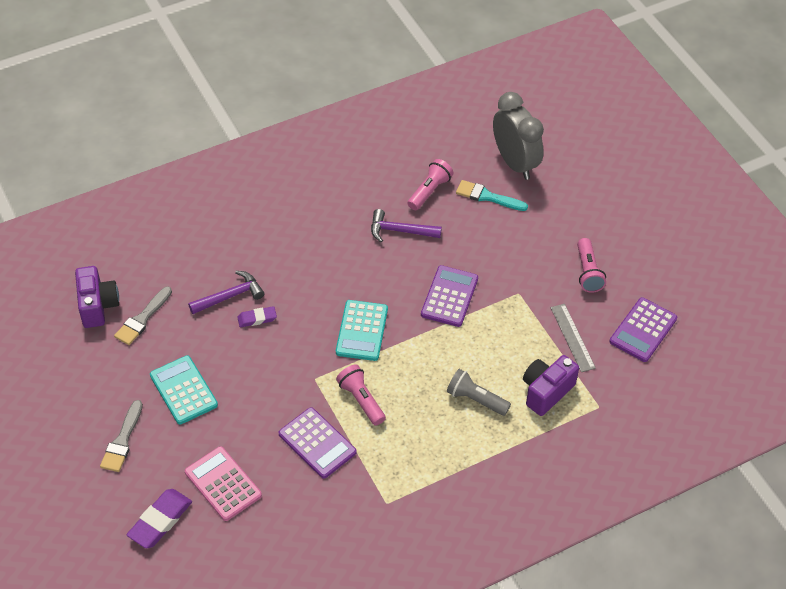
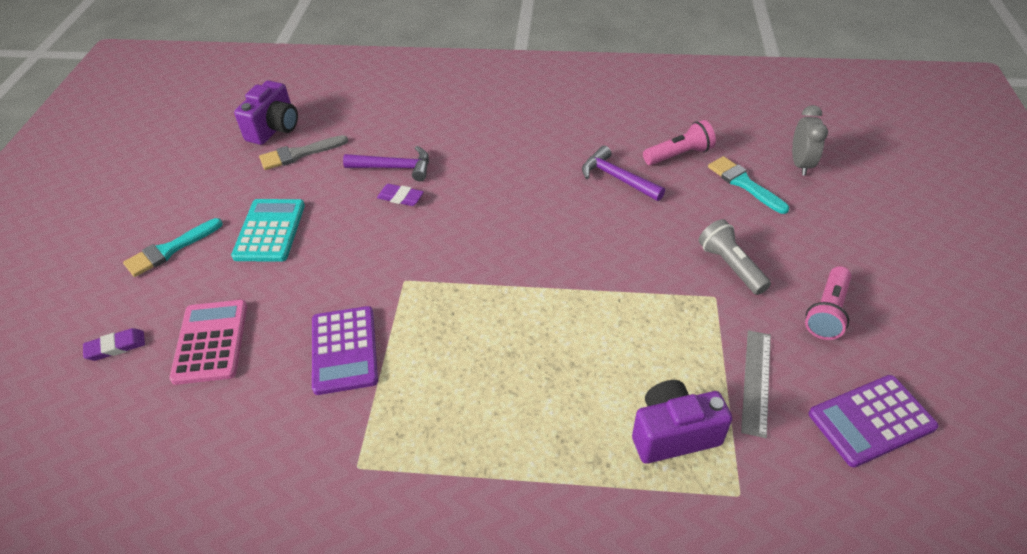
camera: 35 degrees right, 5 degrees down
(122, 440) = (170, 250): grey brush -> turquoise brush
(160, 521) = (116, 347): purple eraser -> purple eraser, size x0.59
(361, 400) = (433, 327): pink flashlight -> none
(362, 331) = (496, 255): turquoise calculator -> none
(449, 296) = (624, 264): purple calculator -> none
(476, 399) = (570, 395): grey flashlight -> grey flashlight (730, 266)
(515, 163) = (800, 164): grey clock -> grey clock, size x0.59

